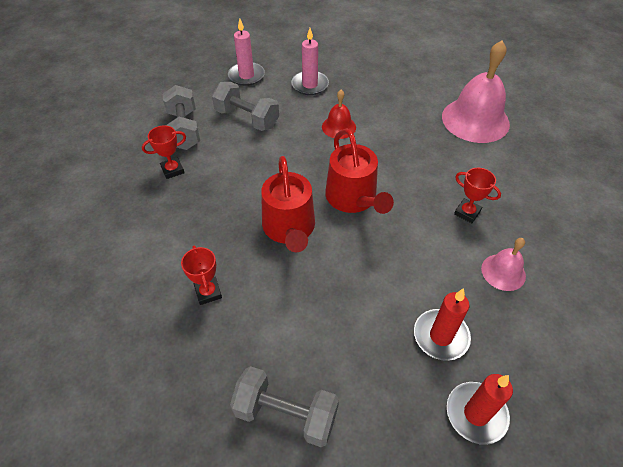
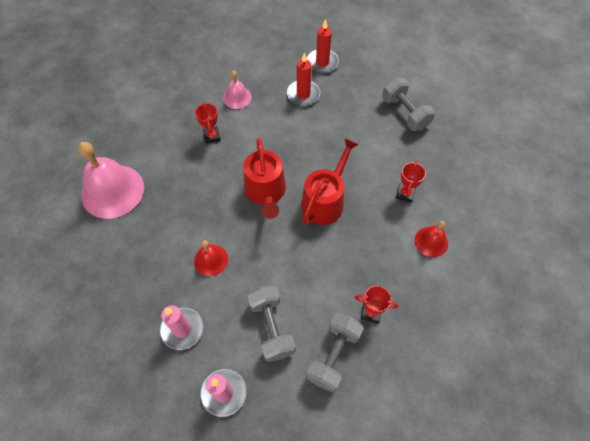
camera: 140 degrees left, 10 degrees up
(147, 260) = (431, 241): none -> red bell
(353, 199) = (266, 192): red watering can -> red watering can turned 150 degrees clockwise

